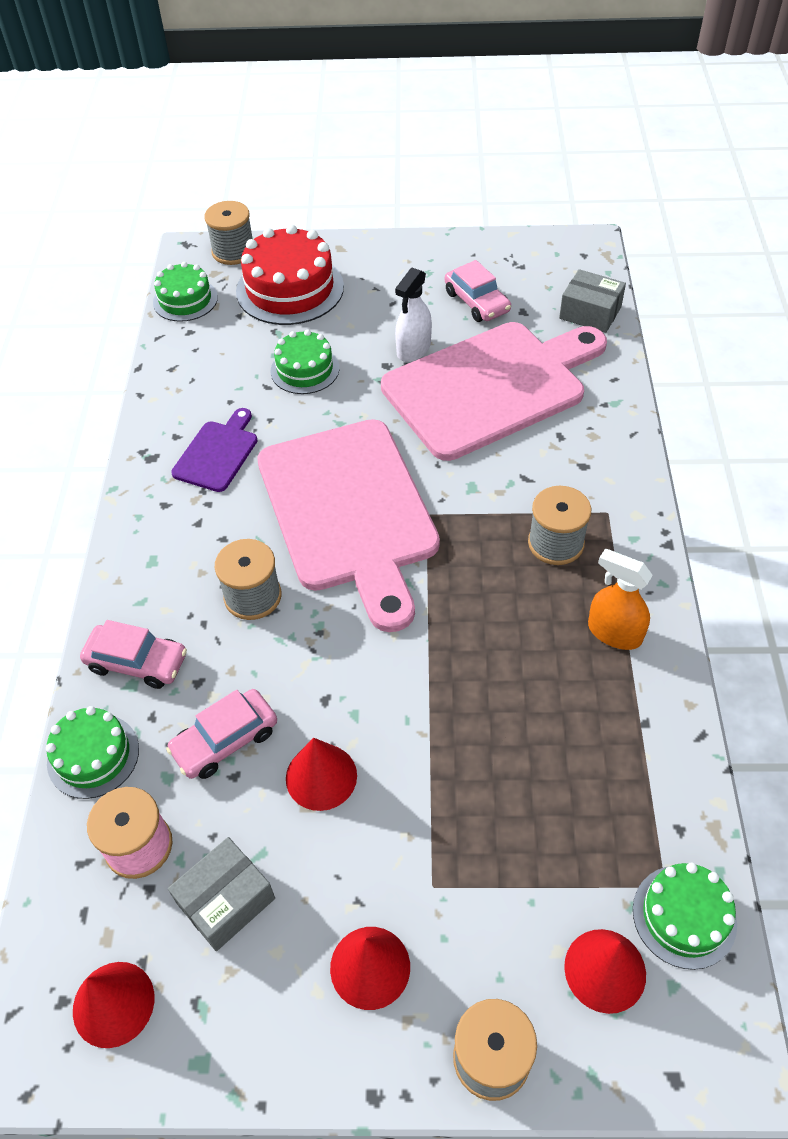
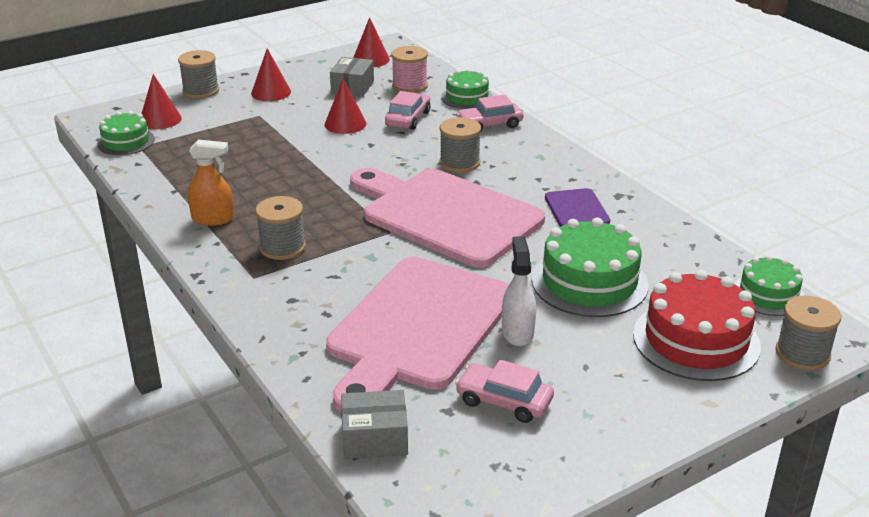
camera: 145 degrees right, 20 degrees down
(305, 369) = (589, 282): green cake -> green cake, size x1.68

